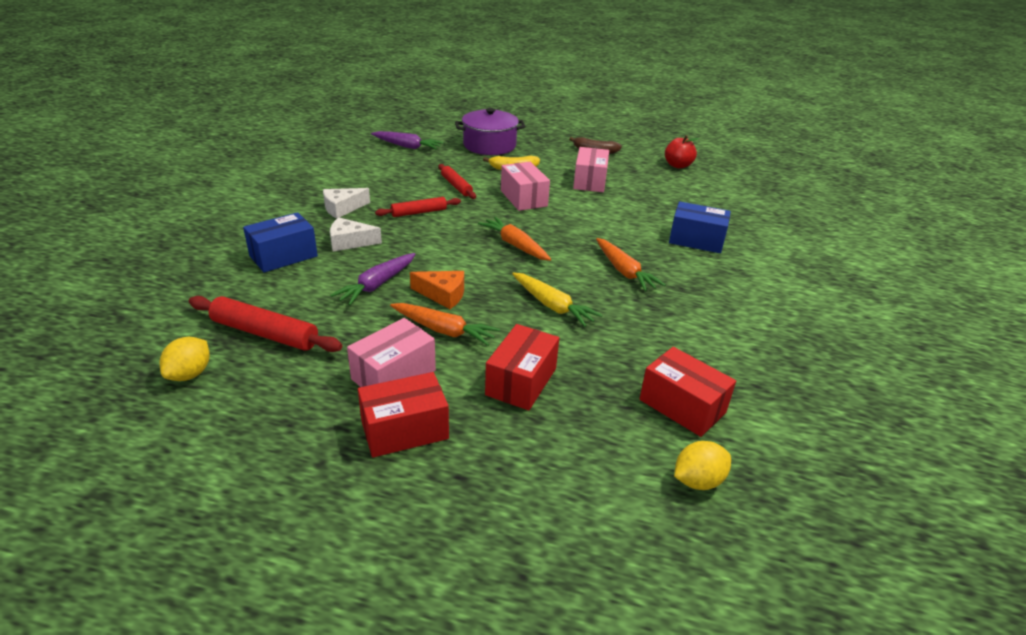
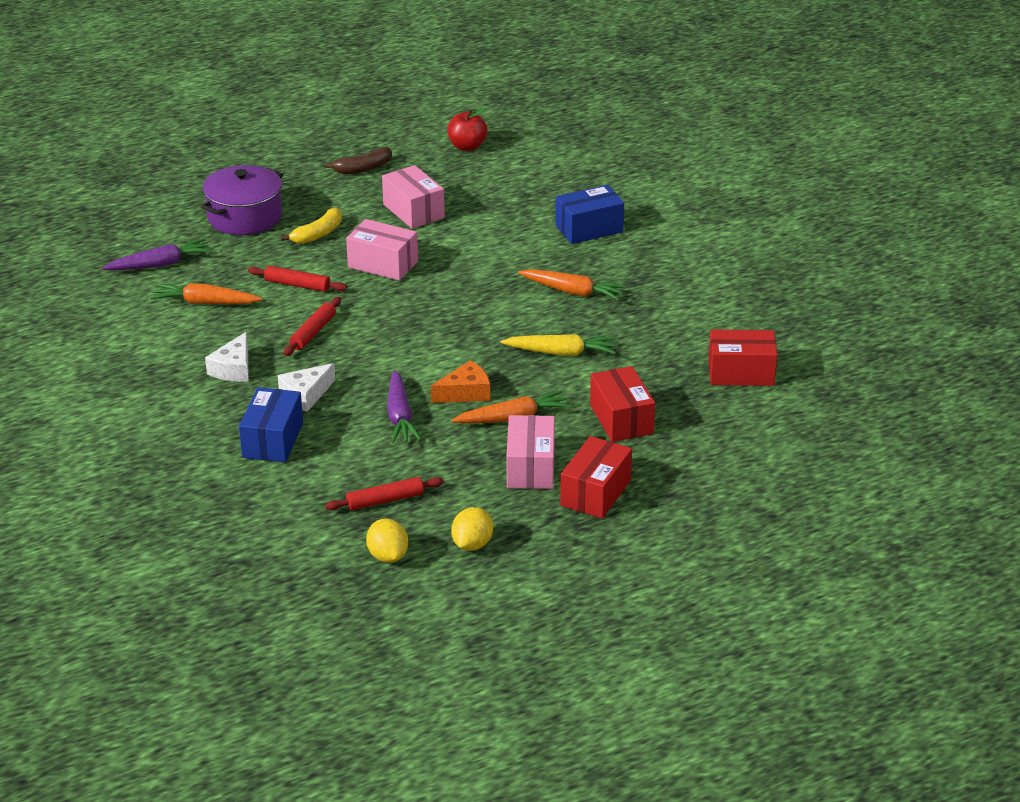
camera: 40 degrees left, 0 degrees up
(265, 333) = (385, 500): red rolling pin -> red rolling pin, size x0.65
(515, 245) = (452, 317): orange carrot -> orange carrot (205, 303)
(697, 481) = (801, 412): yellow lemon -> yellow lemon (472, 544)

